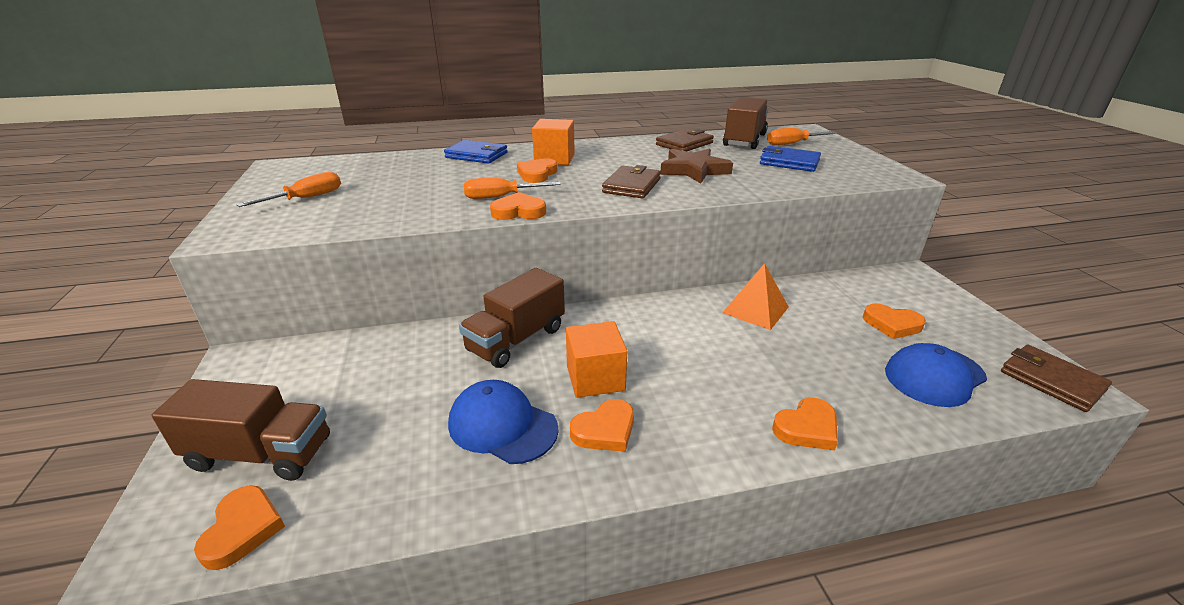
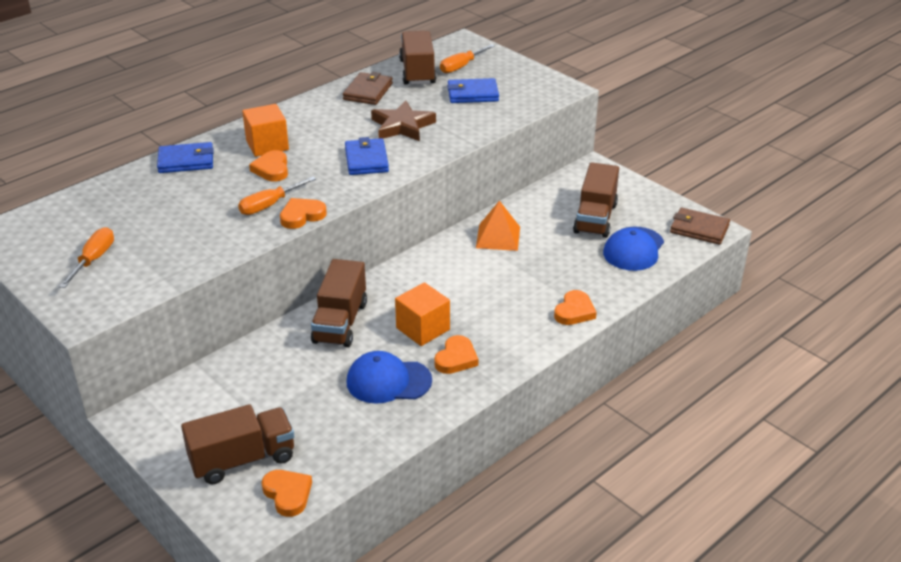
camera: 30 degrees left, 5 degrees up
(631, 186) = (366, 160): brown wallet -> blue wallet
(892, 324) = (595, 218): orange heart -> brown truck

